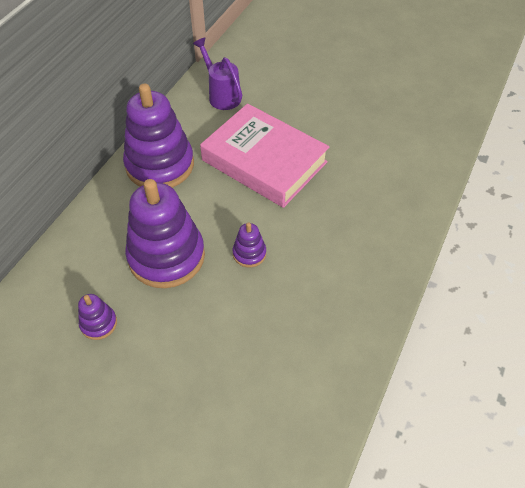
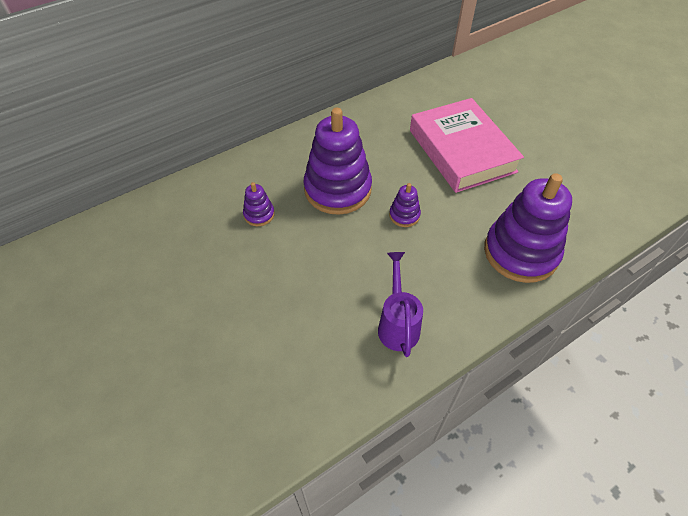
camera: 30 degrees right, 0 degrees up
(160, 165) = (374, 122): purple stacking toy -> purple stacking toy (520, 252)
(221, 95) = (457, 88): purple watering can -> purple watering can (397, 324)

